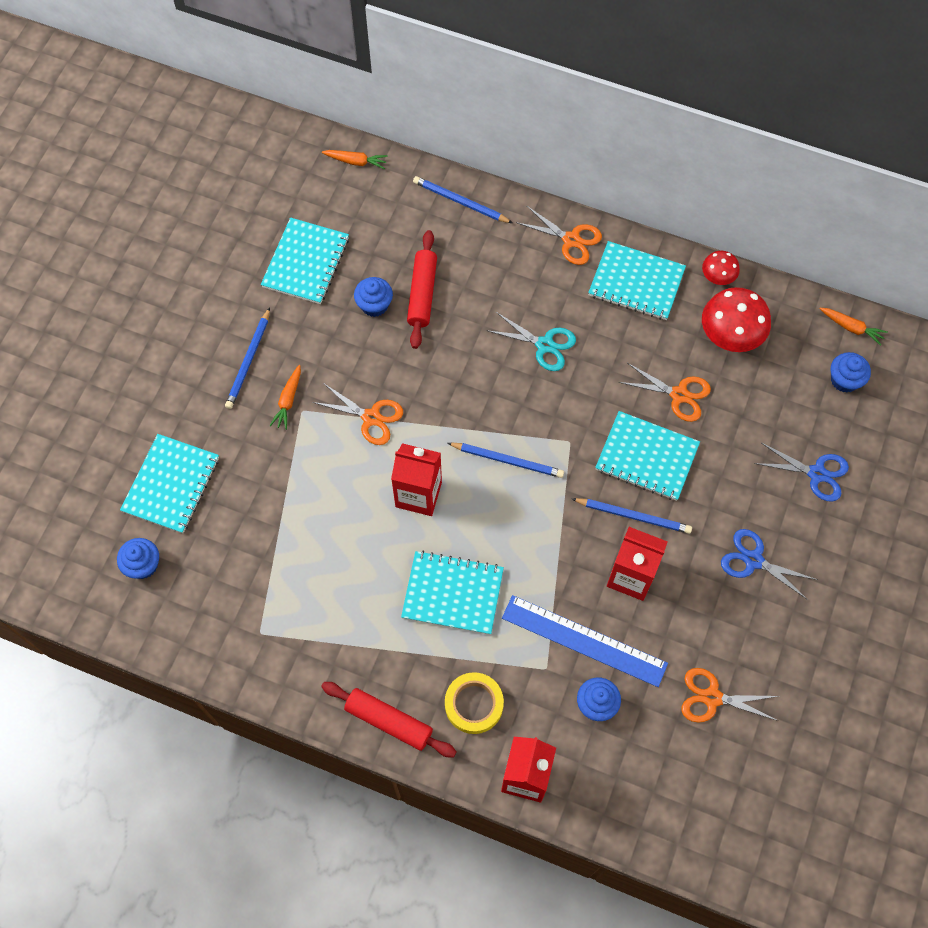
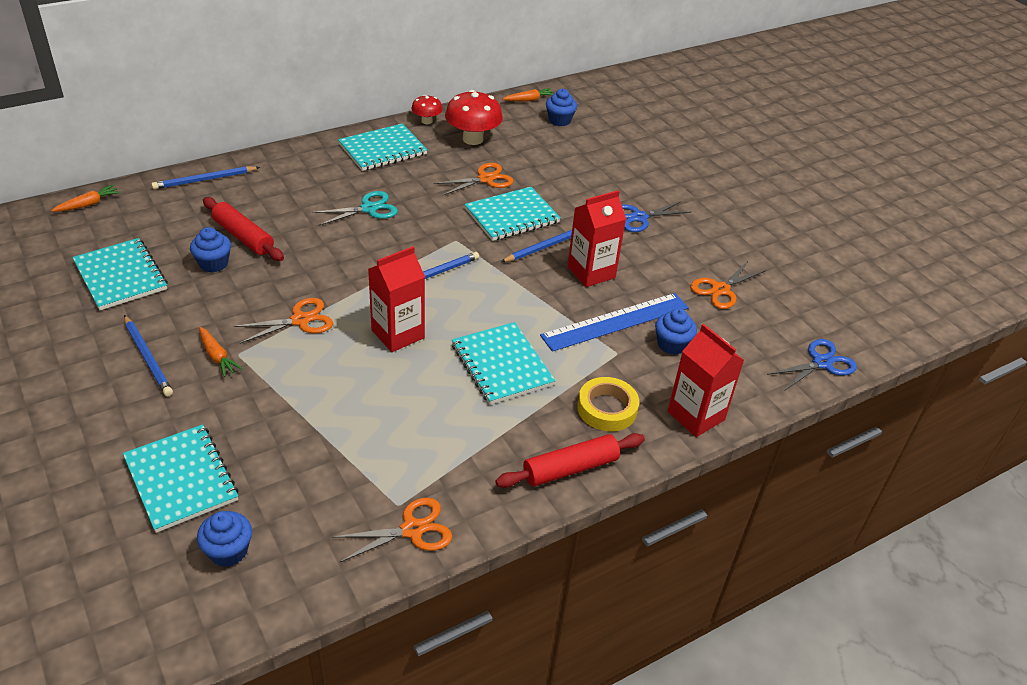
camera: 55 degrees left, 25 degrees down
(452, 593) = (502, 365): turquoise notebook -> turquoise notebook turned 75 degrees counterclockwise
(571, 240) = (311, 155): orange scissors -> orange scissors (412, 530)
(816, 474) = (608, 163): blue scissors -> blue scissors (821, 363)

